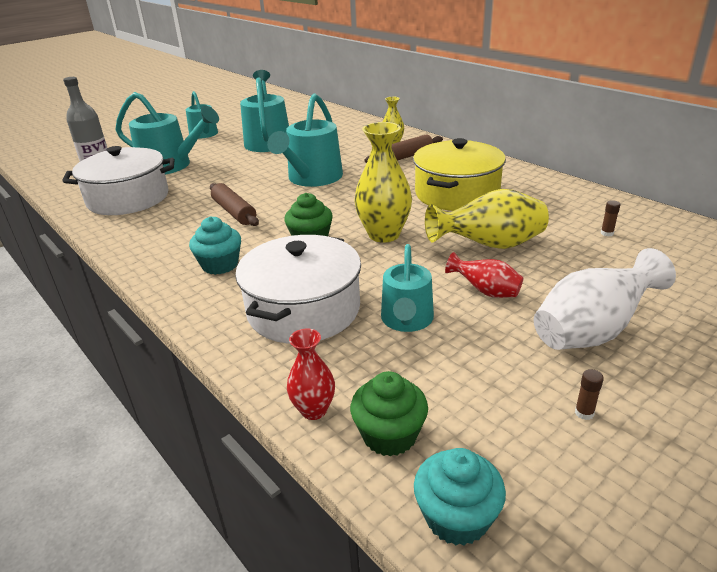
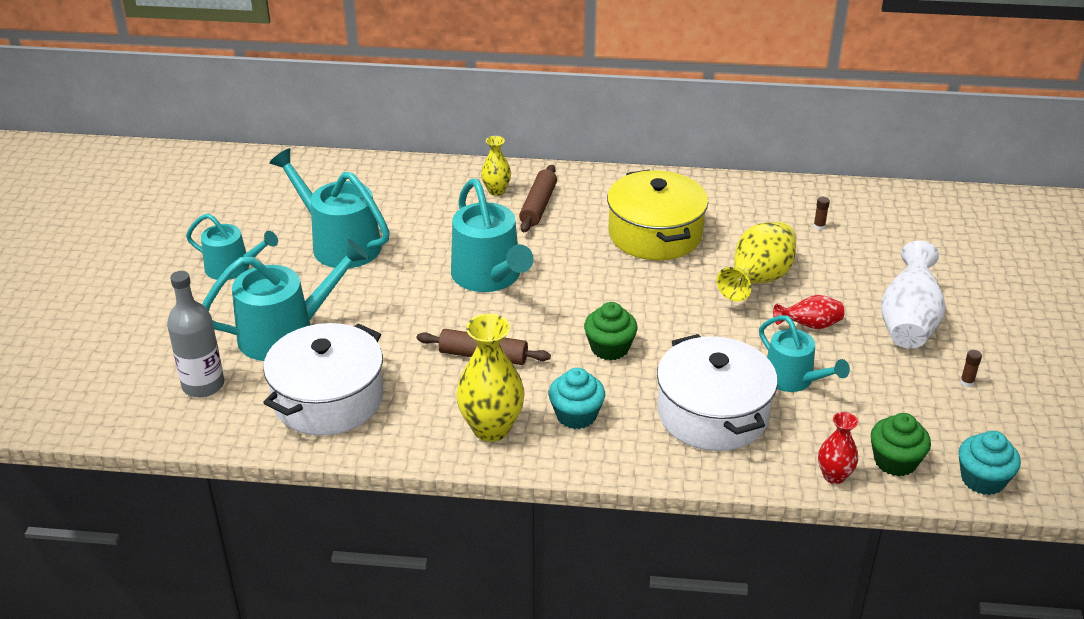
camera: 45 degrees left, 5 degrees up
(384, 235) = (662, 311): yellow vase -> yellow vase (491, 428)

